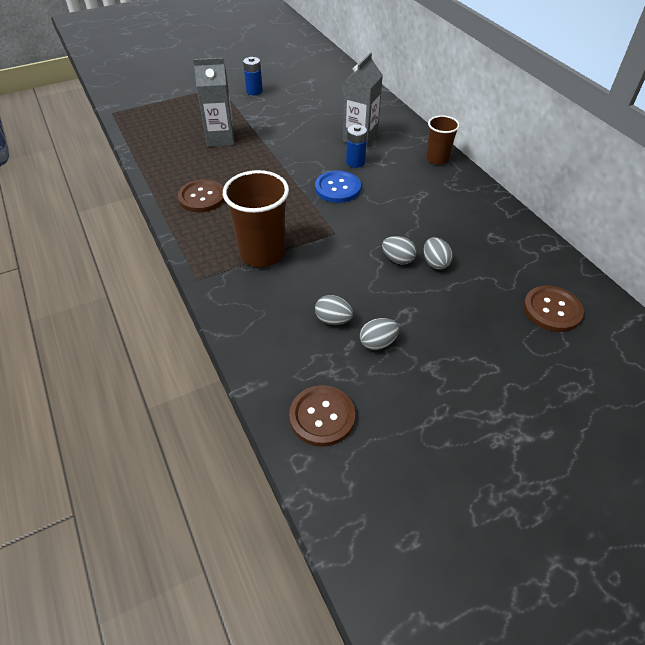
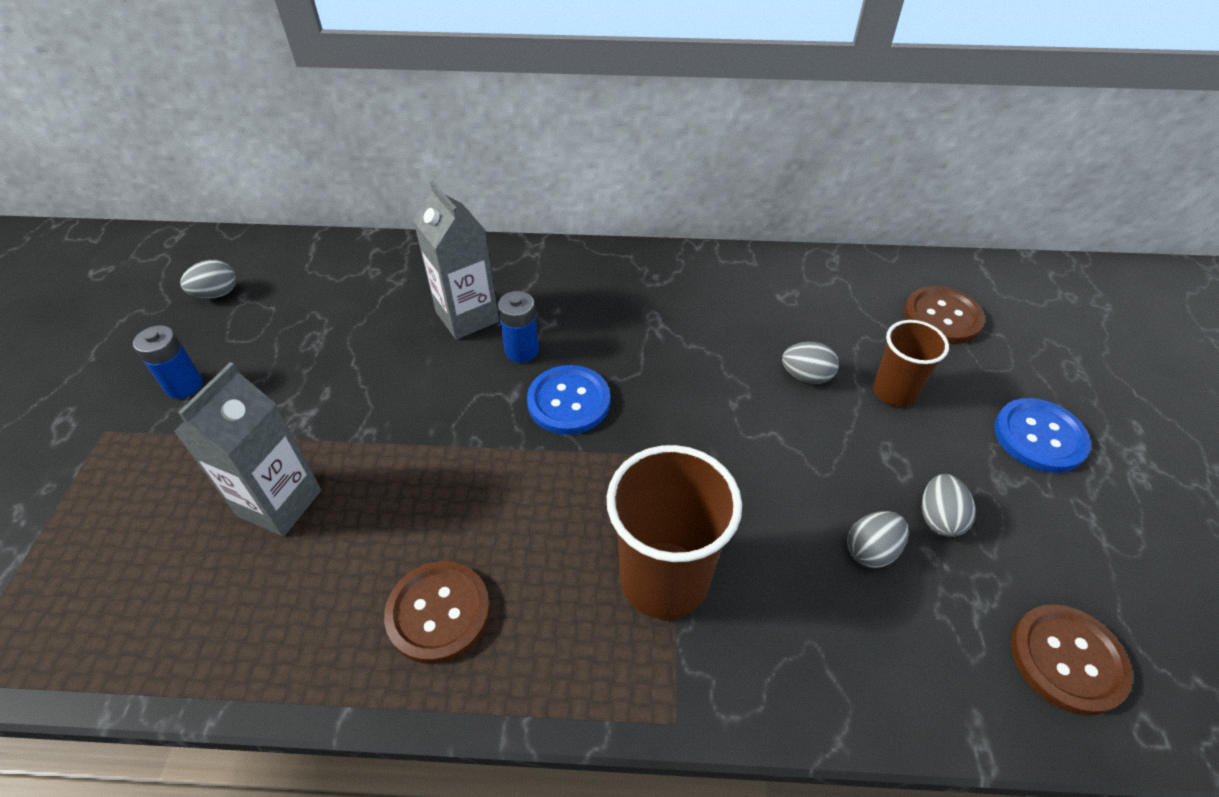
camera: 60 degrees left, 0 degrees up
(398, 259) = (778, 411): grey egg -> grey egg (217, 294)
(437, 158) = (588, 264): brown cup -> brown cup (894, 391)
(485, 379) = (1039, 437): none -> blue button

